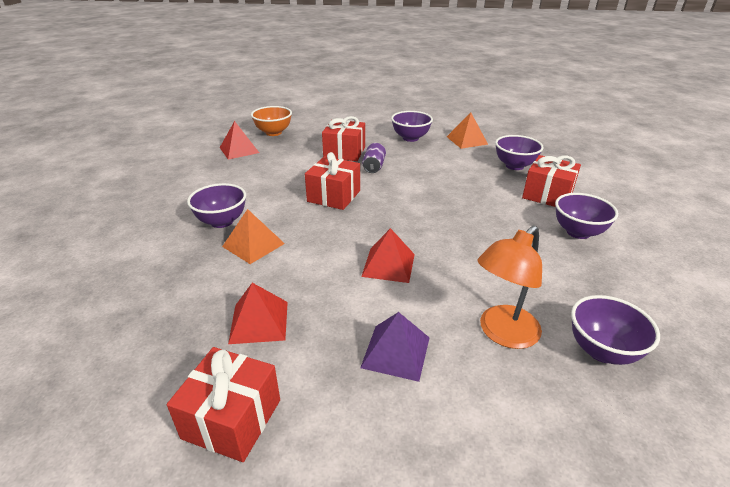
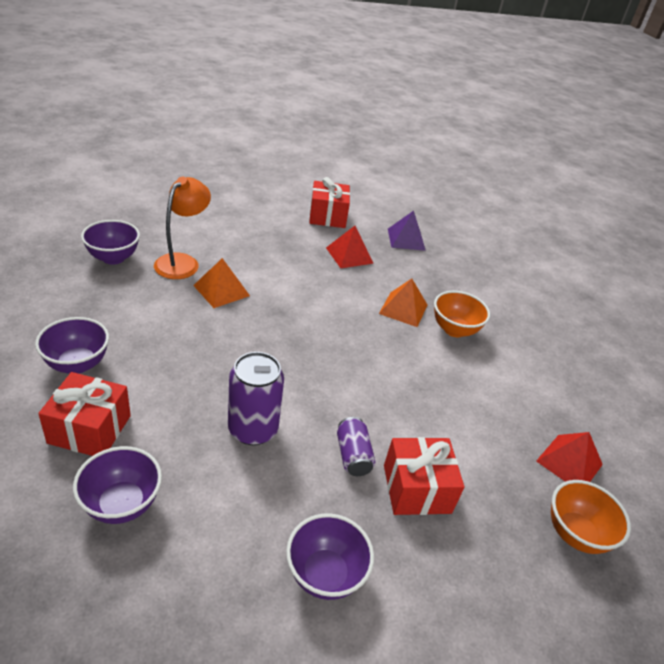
camera: 155 degrees right, 5 degrees up
(222, 221) = (454, 330): purple bowl -> orange bowl
(334, 196) = (372, 382): red gift -> none
(388, 265) = (278, 303): red pyramid -> none
(395, 352) = (254, 247): purple pyramid -> purple pyramid (406, 239)
(435, 183) = (253, 429): none -> purple can
(467, 140) = (207, 593): orange pyramid -> orange pyramid (221, 290)

